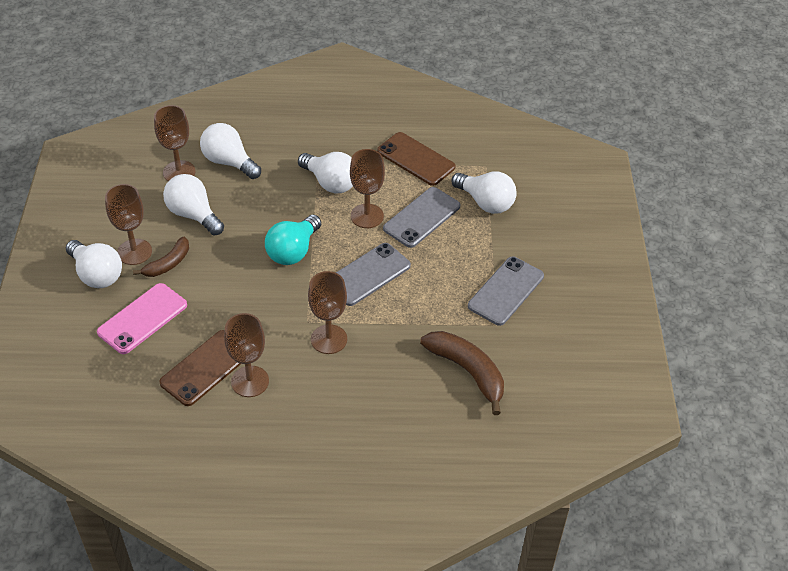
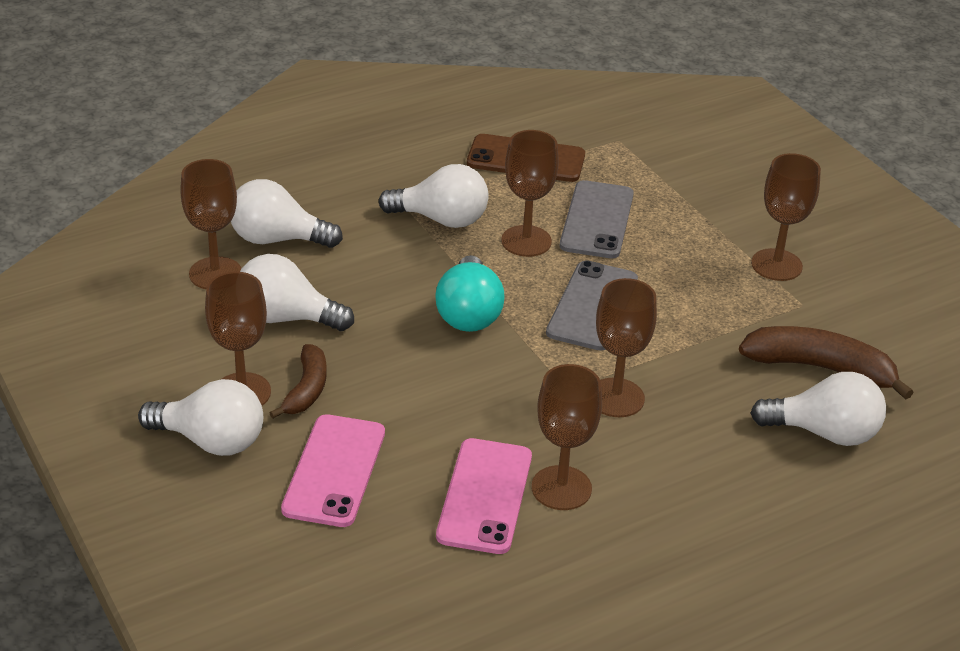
camera: 30 degrees left, 10 degrees down
(206, 368) = (484, 496): brown phone -> pink phone
(485, 202) = (658, 179): white light bulb -> white light bulb (824, 433)
(506, 291) = (776, 265): grey phone -> brown goblet

